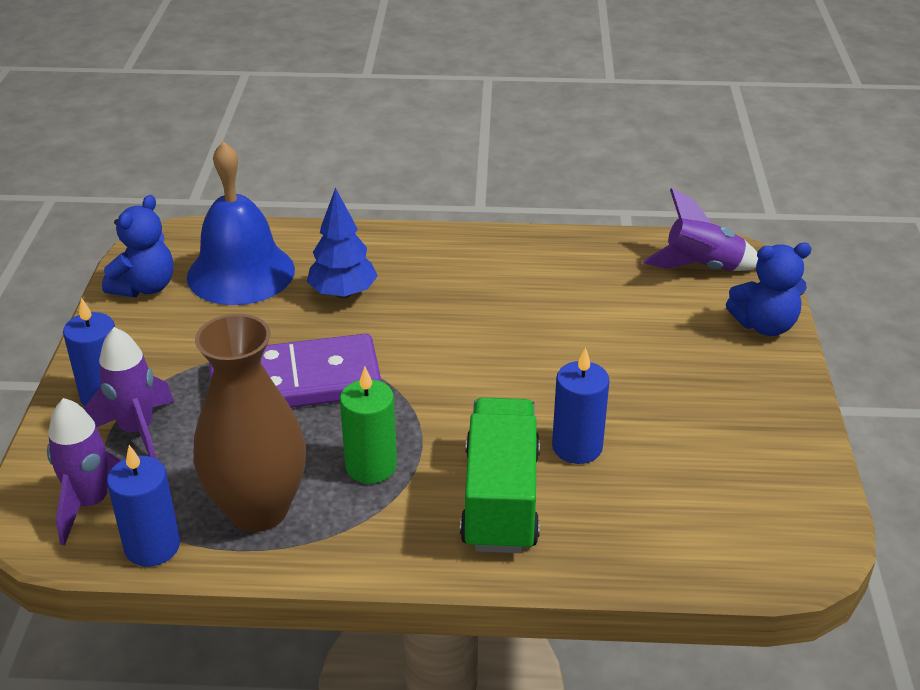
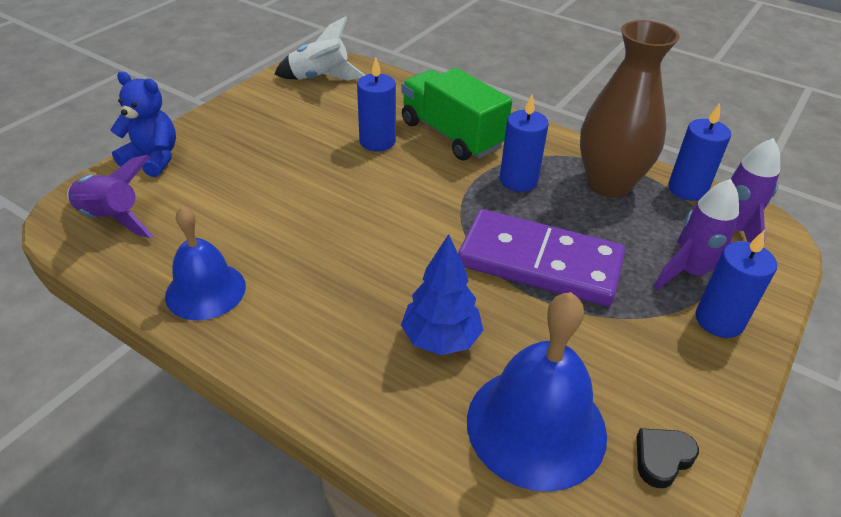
camera: 150 degrees left, 5 degrees up
(145, 287) = (662, 458): blue teddy bear -> black heart
(371, 466) = (518, 180): green candle -> blue candle
(500, 499) = (451, 135): green truck -> green truck turned 105 degrees clockwise
(552, 255) = (205, 290): none -> blue bell
(770, 518) = (320, 78): none -> white rocket

